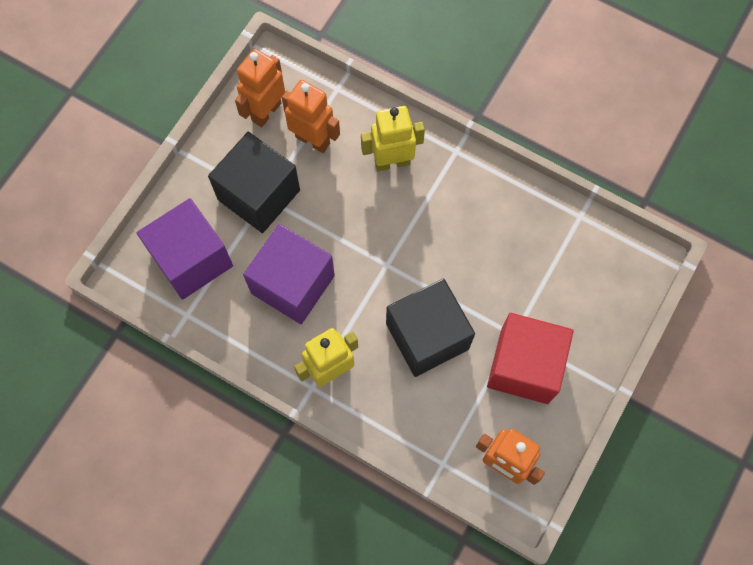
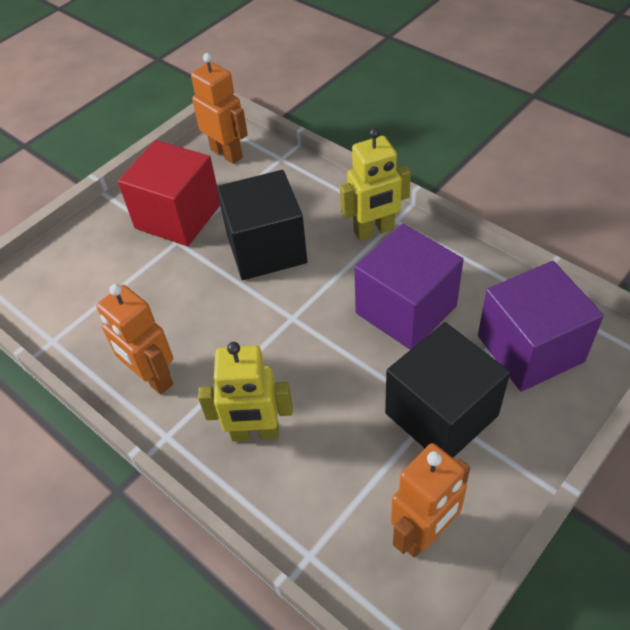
camera: 165 degrees left, 20 degrees down
(313, 140) = (358, 479): orange robot -> orange robot (152, 378)

